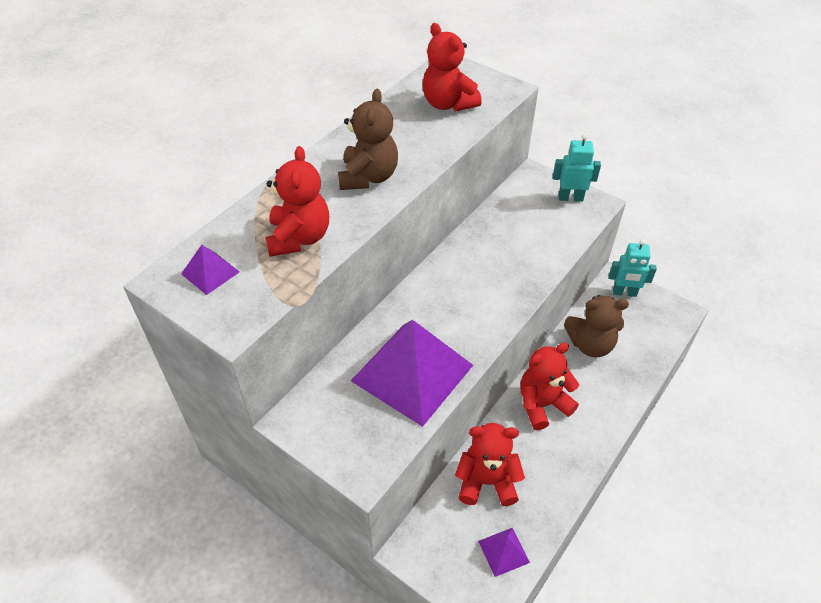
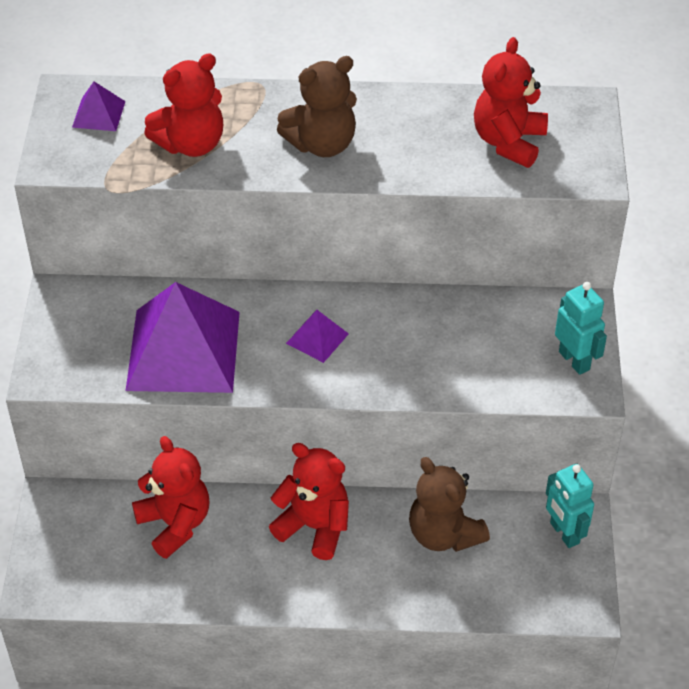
camera: 55 degrees right, 0 degrees up
(503, 551) = (104, 576): purple pyramid -> purple pyramid (317, 338)

